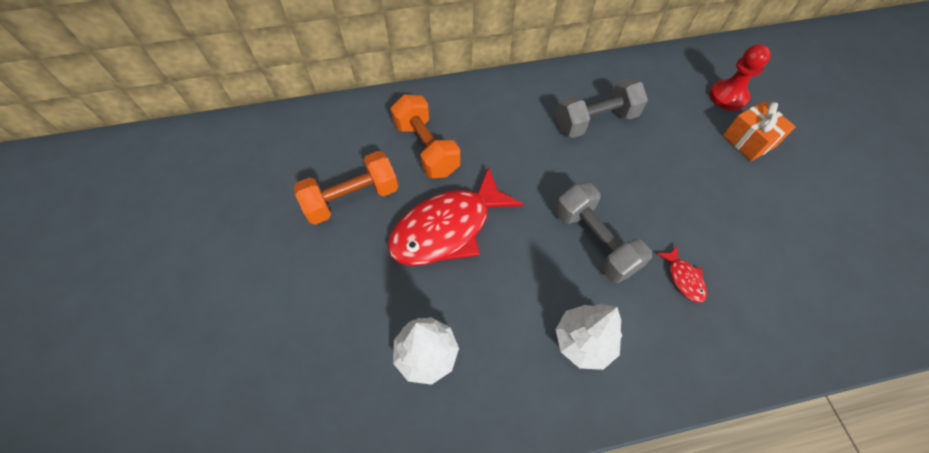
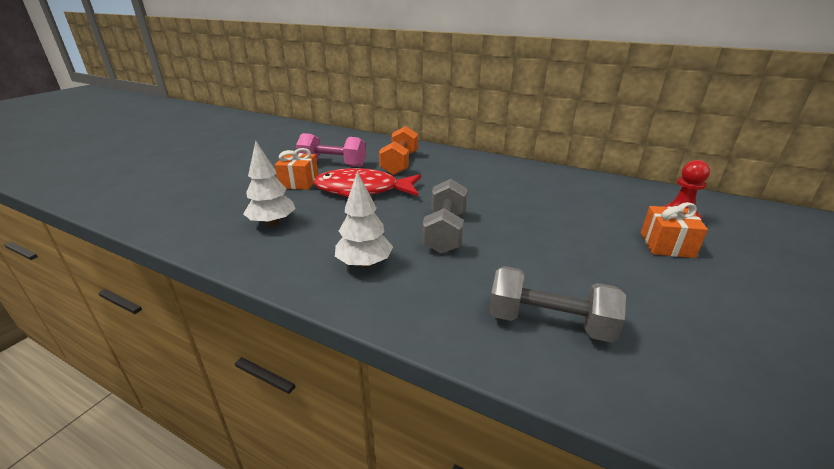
camera: 40 degrees right, 30 degrees down
(352, 199) = (333, 164): orange dumbbell -> pink dumbbell
(359, 262) = (299, 182): none -> orange gift
(595, 121) = (530, 190): grey dumbbell -> grey dumbbell (549, 323)
(683, 278) = (488, 276): red fish -> none

